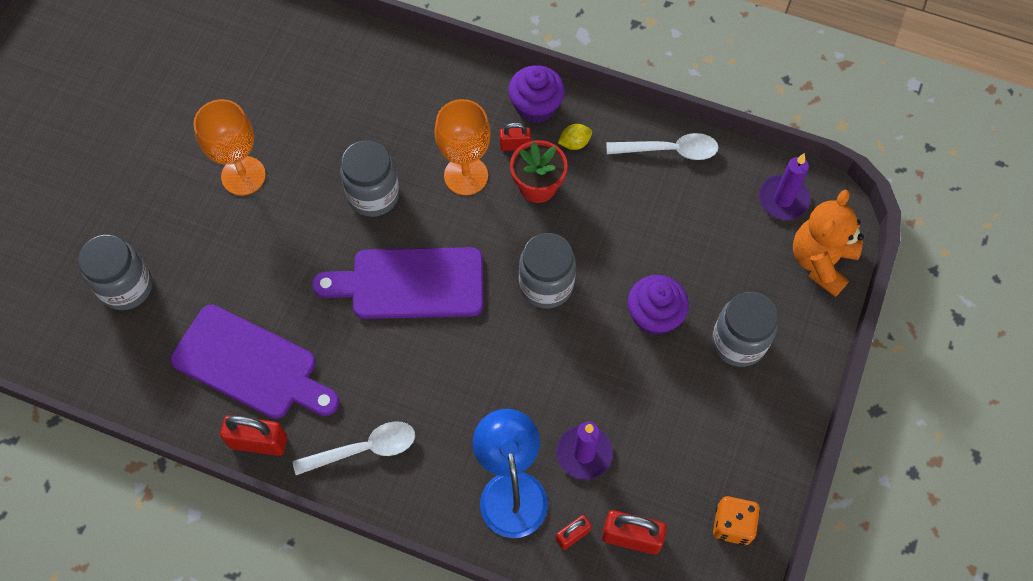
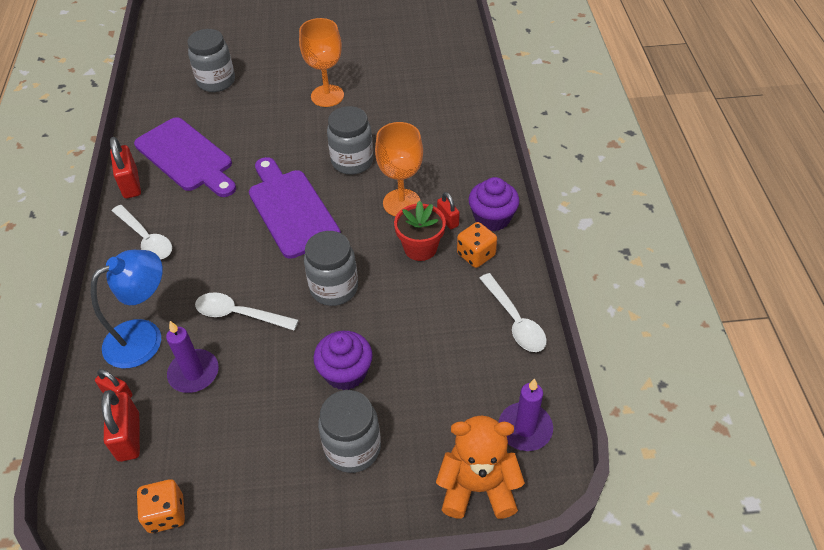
camera: 65 degrees right, 15 degrees down
(251, 365) = (186, 157): purple cutting board -> purple cutting board turned 45 degrees counterclockwise
(531, 386) = (239, 314): none -> white spoon
(574, 143) = (476, 255): yellow lemon -> orange dice

